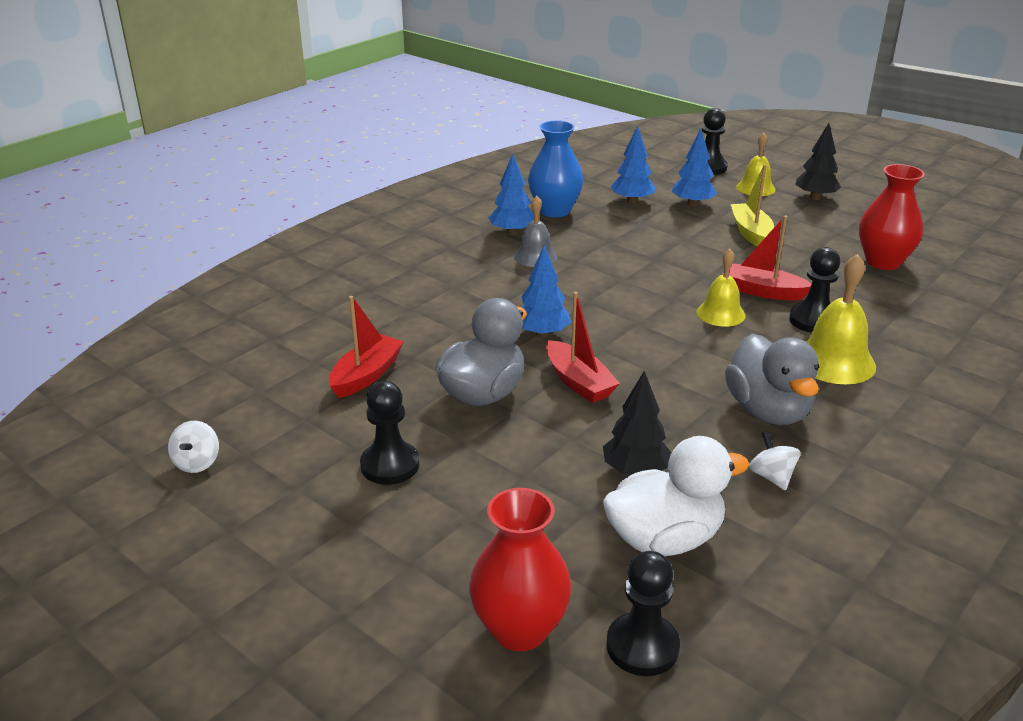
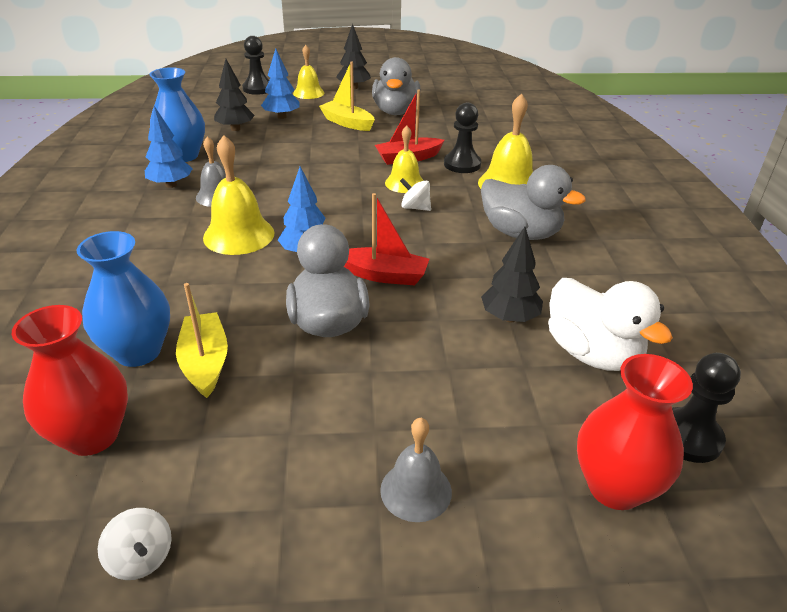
camera: 45 degrees left, 5 degrees up
(337, 346) = (138, 351): none -> blue vase
(366, 375) = (205, 362): red boat -> yellow boat
(382, 533) = (416, 490): none -> grey bell
(390, 465) = (338, 427): black pawn -> none
(509, 296) = (239, 235): none -> yellow bell
(632, 201) = (235, 129): blue tree -> black tree
(664, 539) = (592, 353): white duck -> white duck turned 120 degrees clockwise
(771, 477) = (582, 274): white spinning top -> white spinning top (415, 208)
(824, 239) = (395, 111): none -> grey duck
(883, 262) = (446, 114): red vase -> red vase (92, 435)

